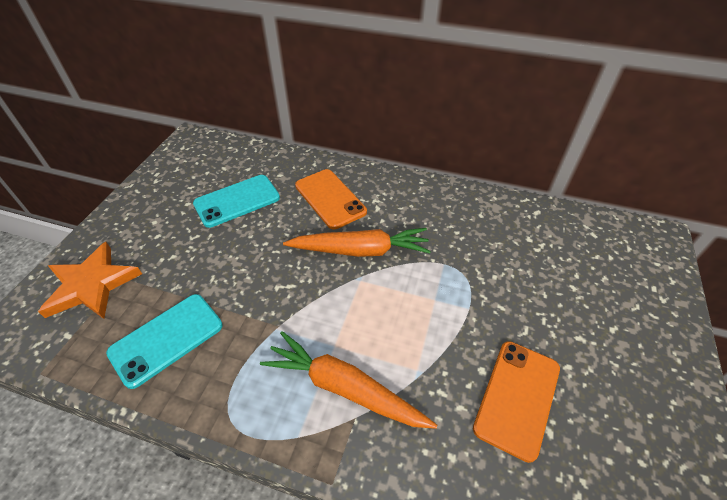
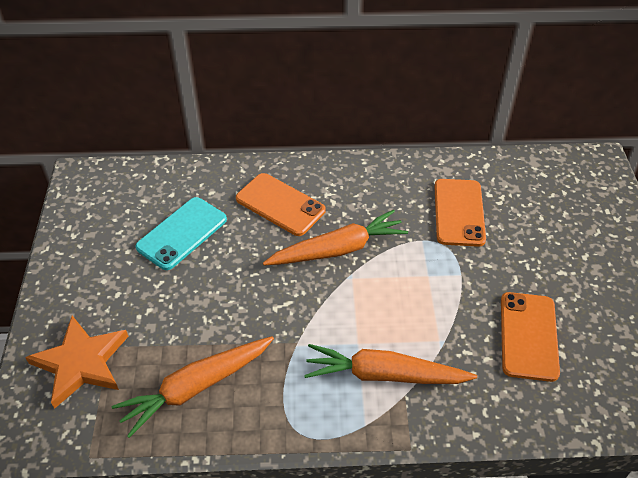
camera: 20 degrees left, 0 degrees up
(167, 339) = (196, 387): turquoise phone -> orange carrot
(491, 248) = (459, 212): none -> orange phone

